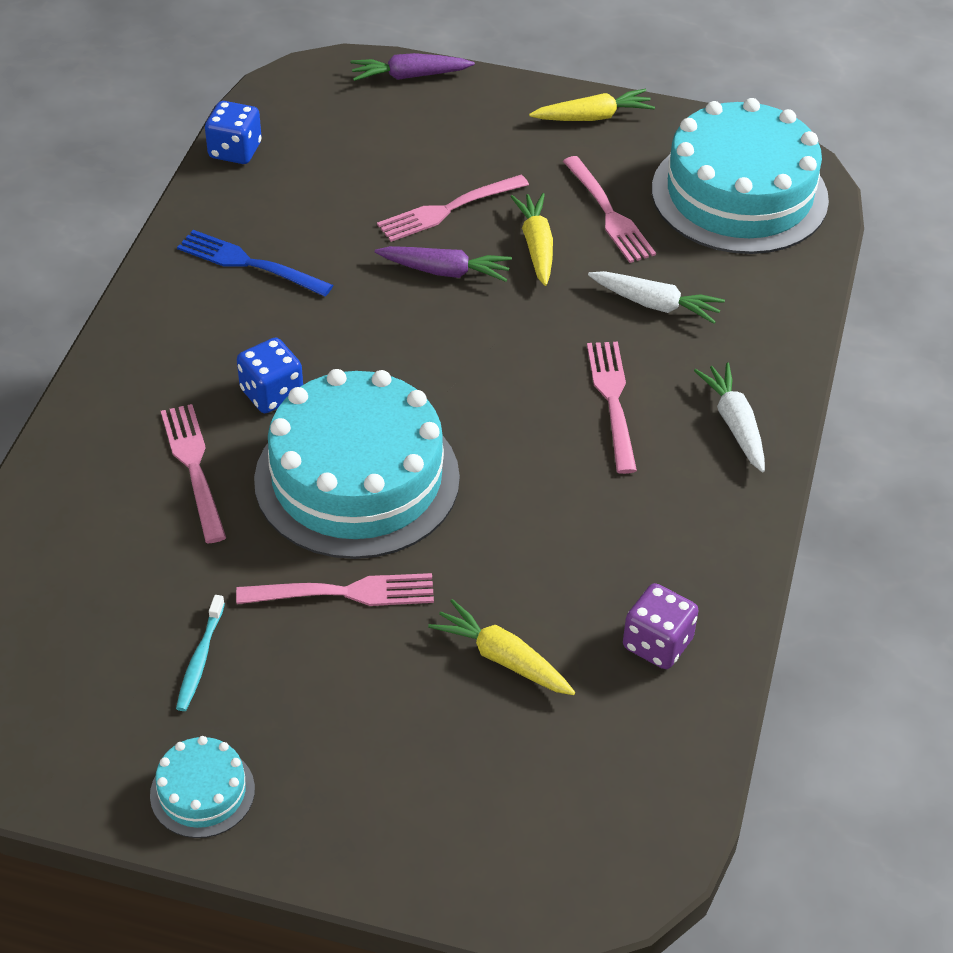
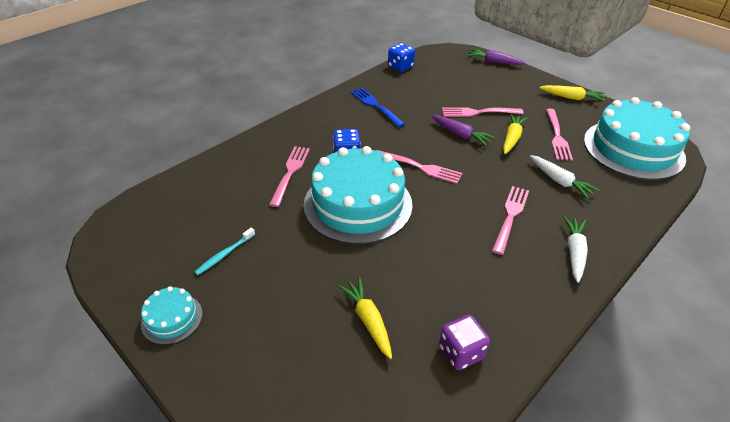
camera: 30 degrees right, 5 degrees down
(344, 593) = (313, 252): pink fork -> pink fork (420, 167)

